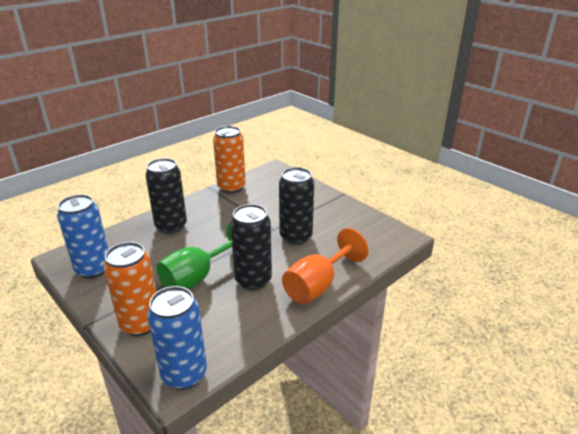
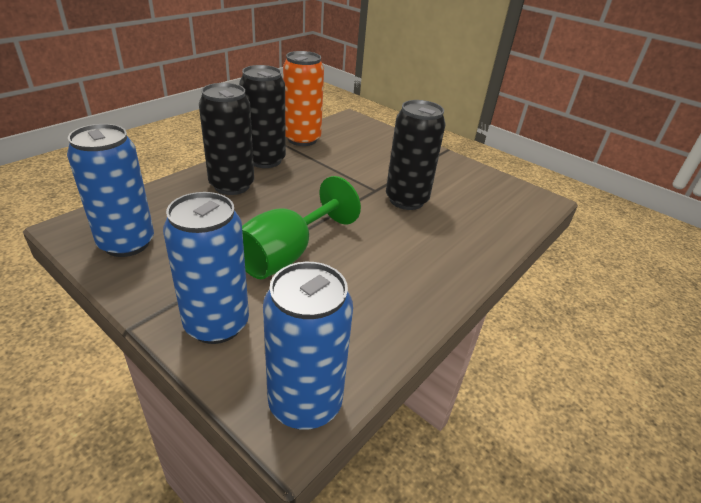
camera: 10 degrees left, 5 degrees up
(140, 324) = (217, 324): orange can -> blue can
(253, 280) = (368, 257): black can -> black can (265, 160)
(317, 285) = (458, 263): orange goblet -> none

